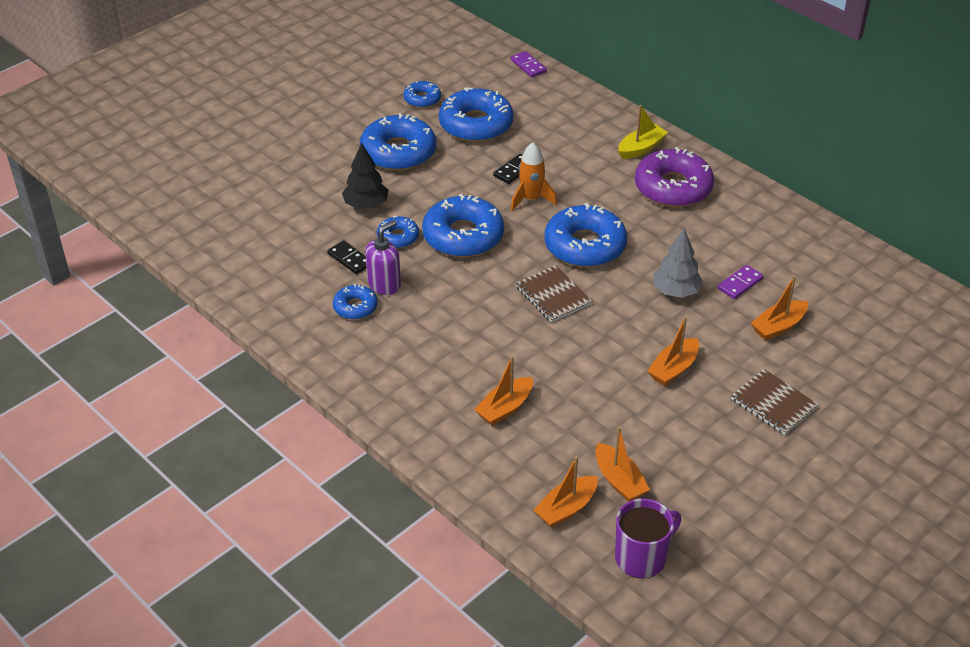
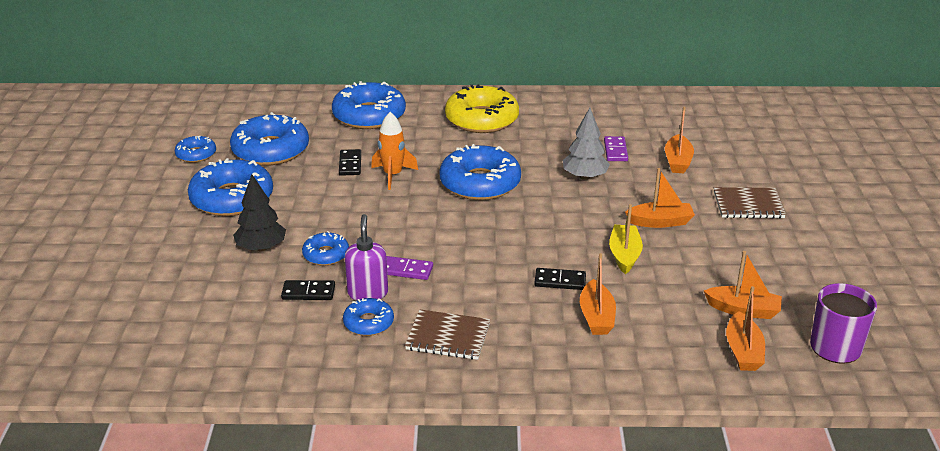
camera: 45 degrees left, 10 degrees down
(463, 236) = (379, 225): blue donut -> blue donut (369, 115)
(521, 364) = (560, 281): none -> black domino
(528, 66) = (254, 96): purple domino -> purple domino (406, 270)
(553, 296) = (509, 225): brown notebook -> brown notebook (448, 337)
(641, 148) = (422, 107): yellow boat -> yellow boat (624, 255)
(673, 187) = (482, 119): purple donut -> yellow donut
(673, 369) = (660, 222): orange boat -> orange boat turned 90 degrees counterclockwise

